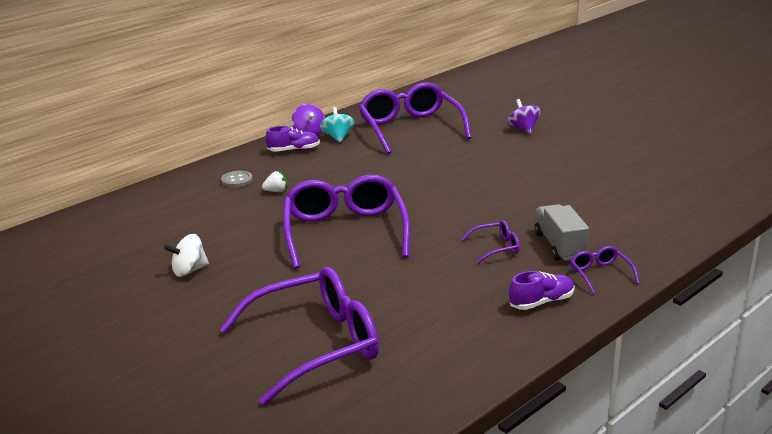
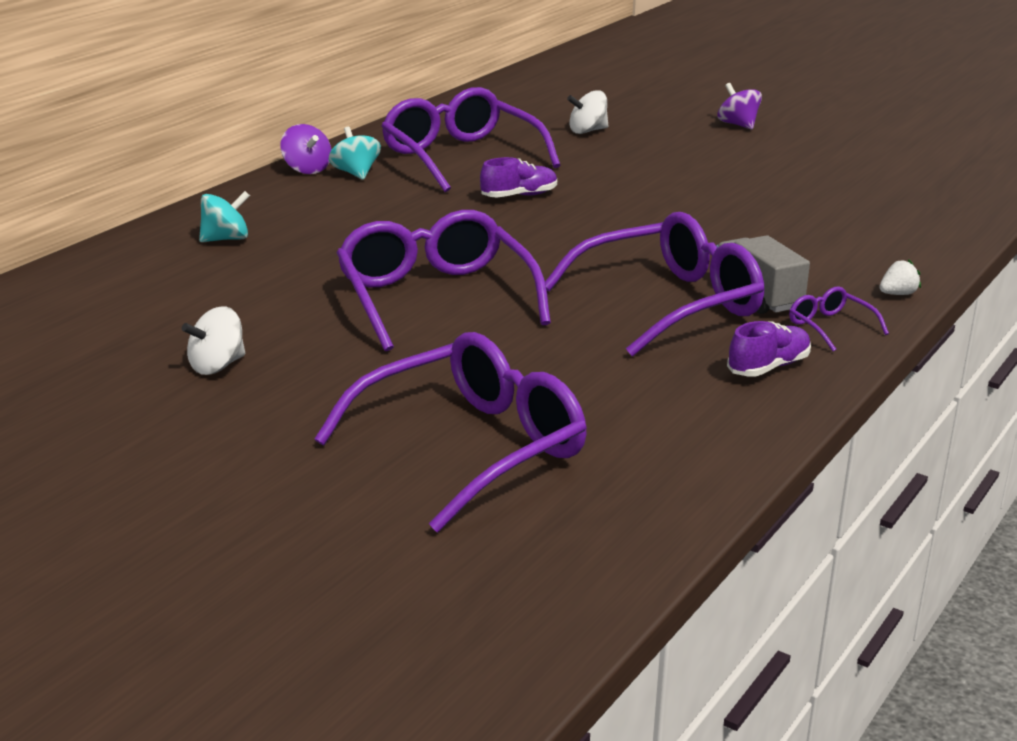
camera: 15 degrees left, 0 degrees up
(237, 180) = (226, 239): grey button -> turquoise spinning top
(276, 191) = (298, 250): white strawberry -> white strawberry (897, 294)
(294, 150) = (295, 194): purple shoe -> purple shoe (519, 196)
(496, 247) = (669, 303): purple glasses -> purple glasses, size x2.35
(503, 112) = (587, 131): none -> white spinning top
(523, 129) = (628, 151): purple spinning top -> purple spinning top (738, 125)

